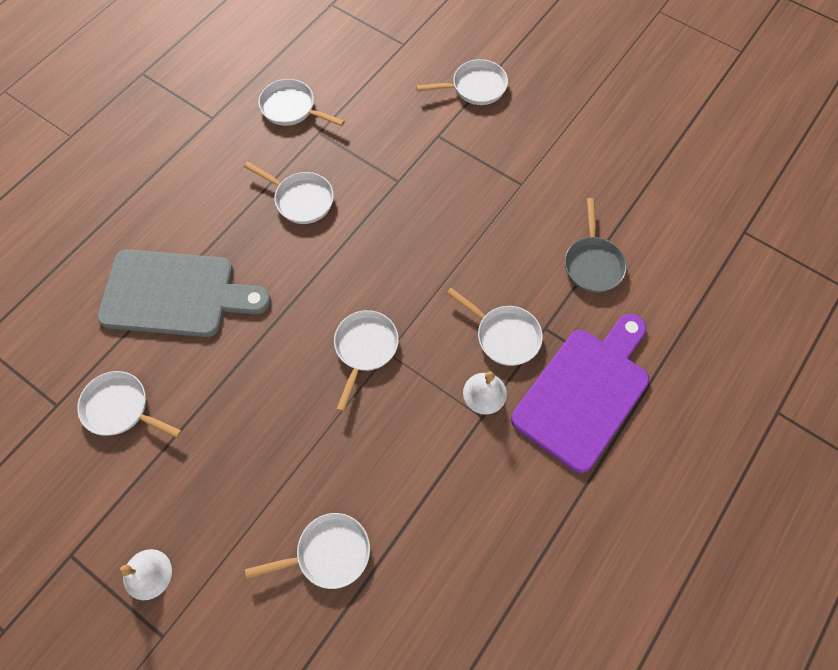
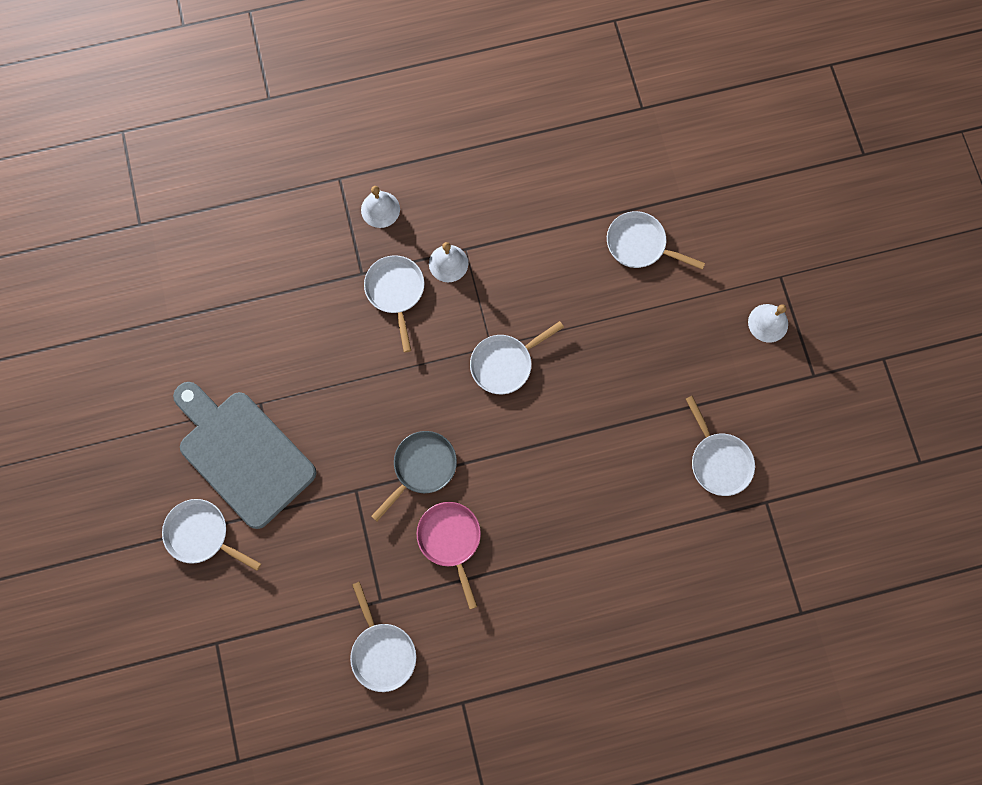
camera: 140 degrees left, 10 degrees up
(175, 294) = (617, 530): grey cutting board -> grey cutting board (243, 454)
(301, 199) = (450, 540): white pan -> pink pan
(584, 392) = (380, 209): purple cutting board -> white bell
(592, 263) = (276, 293): grey pan -> grey pan (422, 467)

